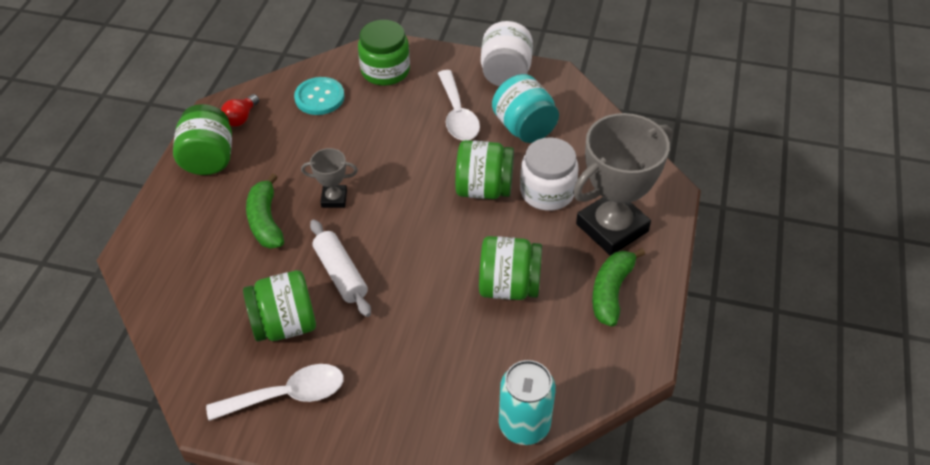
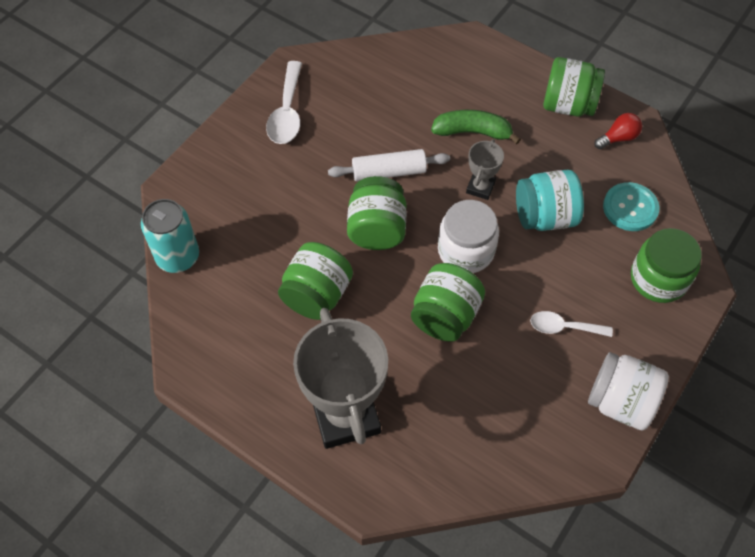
camera: 110 degrees right, 10 degrees up
(241, 118) = (618, 138): red light bulb -> red light bulb turned 105 degrees clockwise
(285, 324) = (354, 124): green jar -> green jar (377, 229)
(457, 114) = (564, 327): white spoon -> white spoon, size x0.65
(524, 128) = (521, 387): turquoise jar -> turquoise jar (544, 216)
(547, 191) = (418, 373): white jar -> white jar (466, 250)
(611, 291) = (270, 379): green banana -> none

